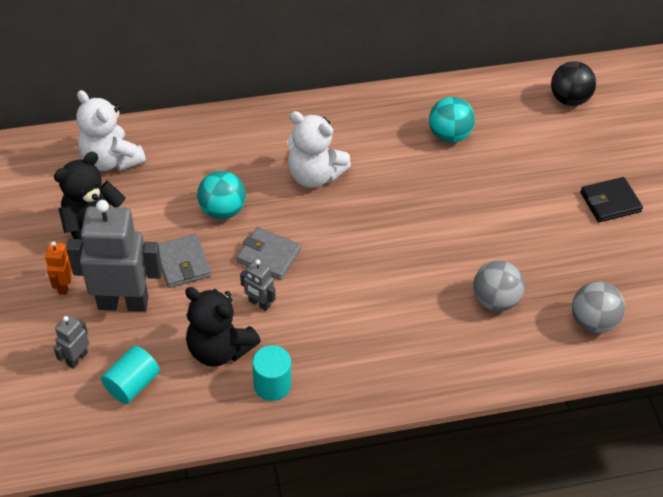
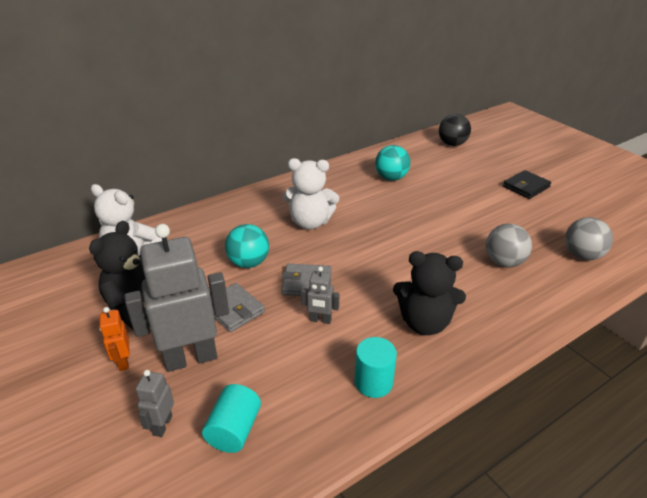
camera: 20 degrees left, 15 degrees down
(219, 349) = (305, 368): black teddy bear -> black teddy bear (424, 323)

